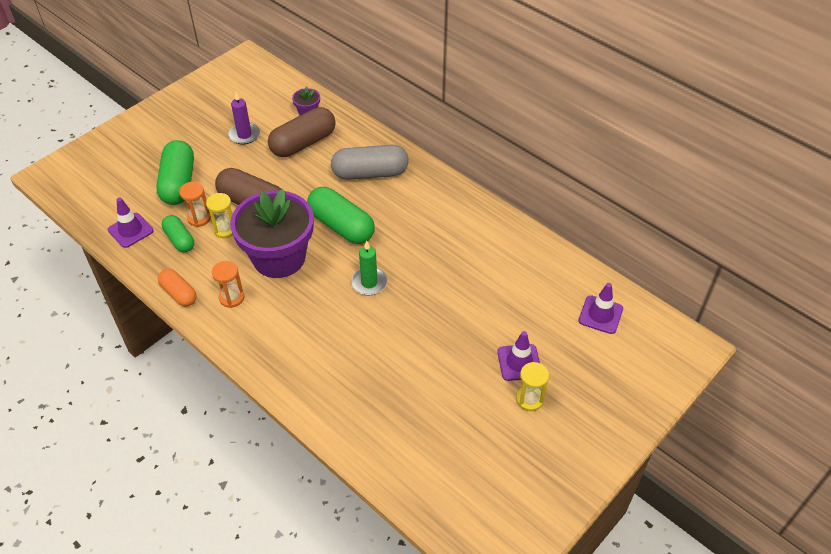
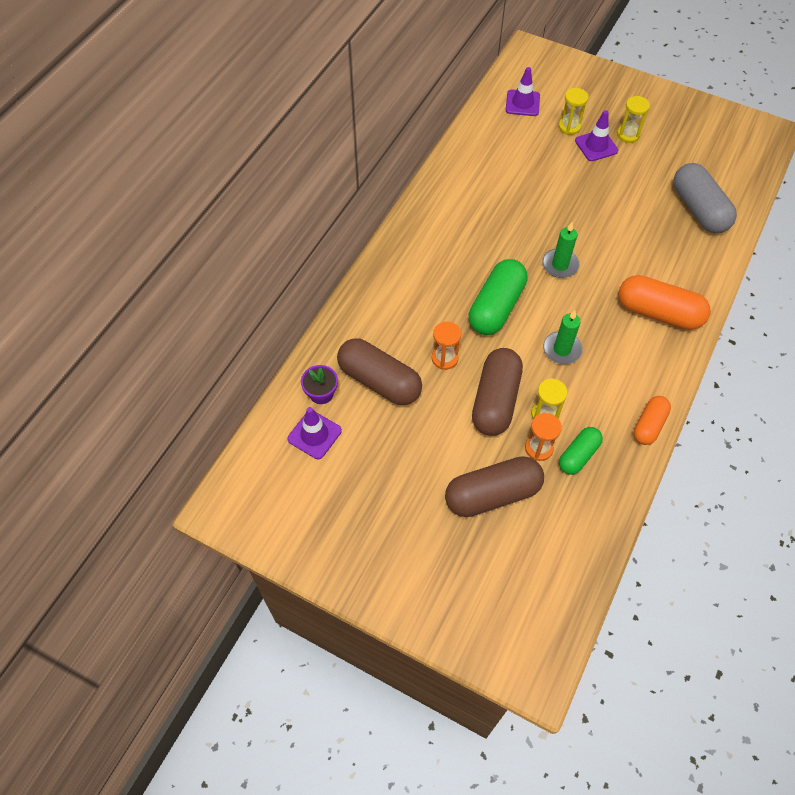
camera: 105 degrees left, 10 degrees up
(130, 230) = (586, 515): purple traffic cone -> purple traffic cone (314, 435)
(179, 183) = (492, 494): green capsule -> brown capsule
(232, 298) = (631, 374): orange hourglass -> orange hourglass (444, 358)
(244, 135) = (383, 451): purple candle -> none
(279, 257) = (562, 349): purple flower pot -> green candle
(284, 341) = (658, 312): none -> orange capsule
(370, 173) = (408, 302): grey capsule -> grey capsule (698, 209)
(554, 347) = (569, 127): none -> yellow hourglass

